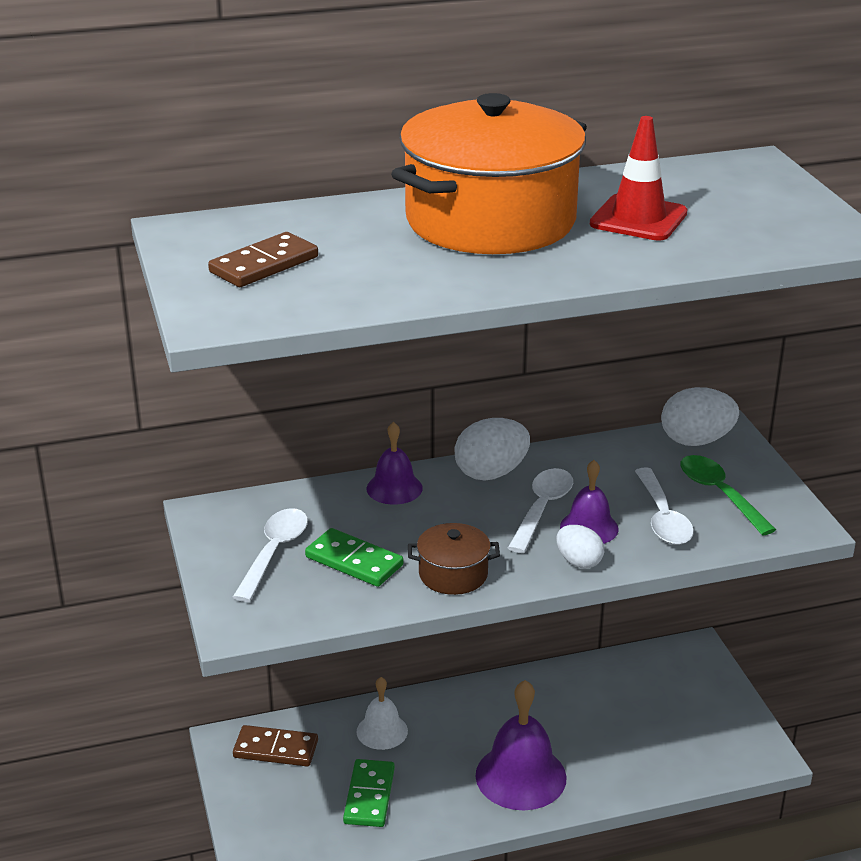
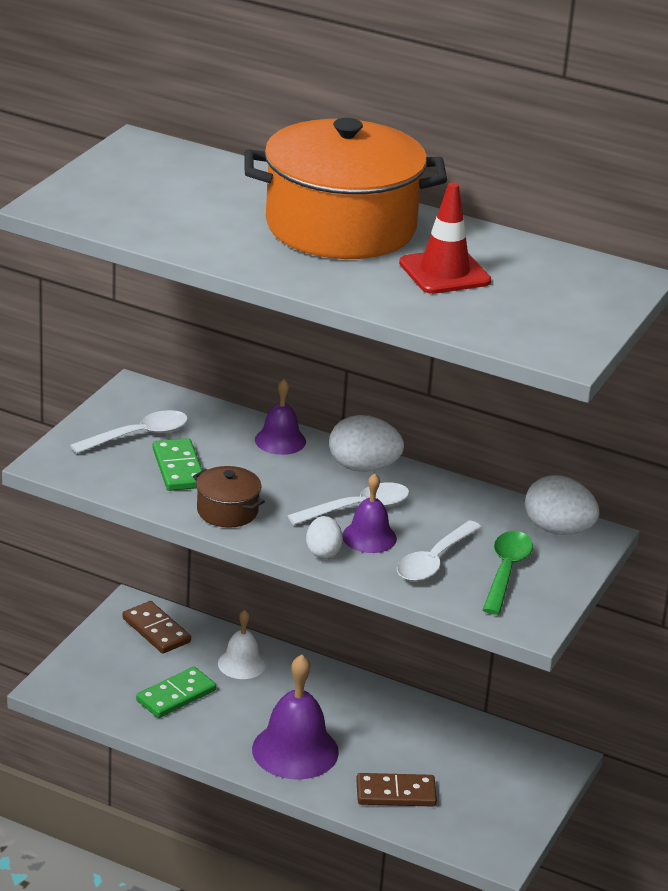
camera: 40 degrees right, 0 degrees up
(264, 264) = (143, 188): brown domino -> brown domino (396, 793)

